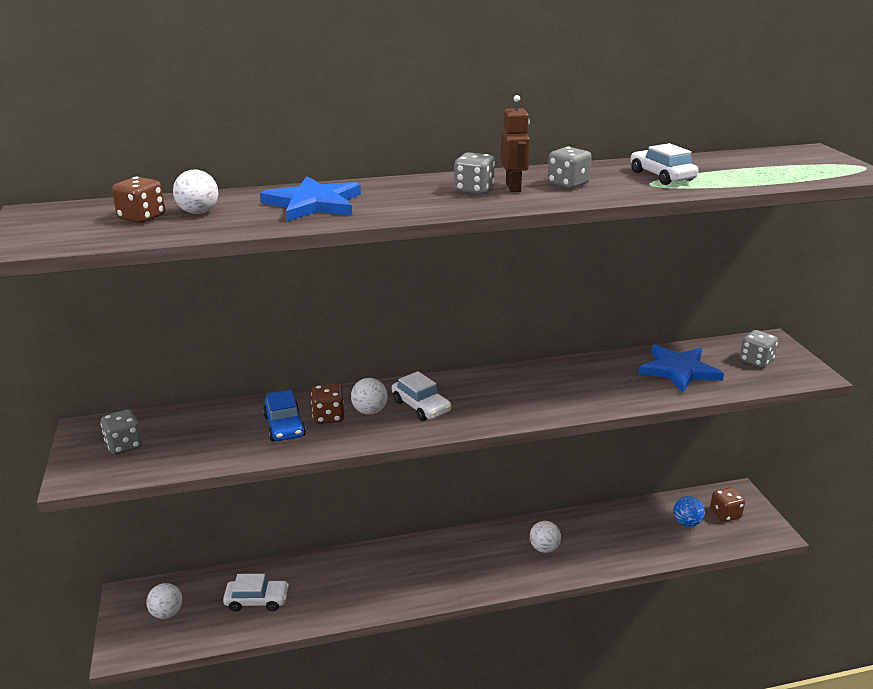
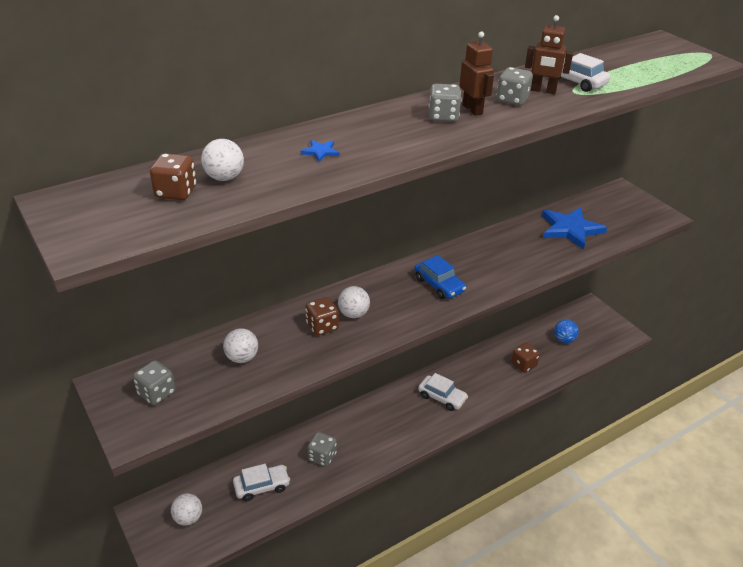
camera: 20 degrees left, 10 degrees up
(284, 426) = (290, 343): blue car -> blue car (439, 285)
(313, 203) = (320, 152): blue star -> blue star, size x0.41
(421, 406) = (393, 301): white car -> white car (442, 397)
(544, 548) = (470, 385): white ball -> white ball (242, 358)
(613, 180) = (543, 91): none -> brown robot
(725, 514) = (587, 326): brown dice -> brown dice (523, 365)
(756, 361) = (620, 210): grey dice -> grey dice (322, 457)

